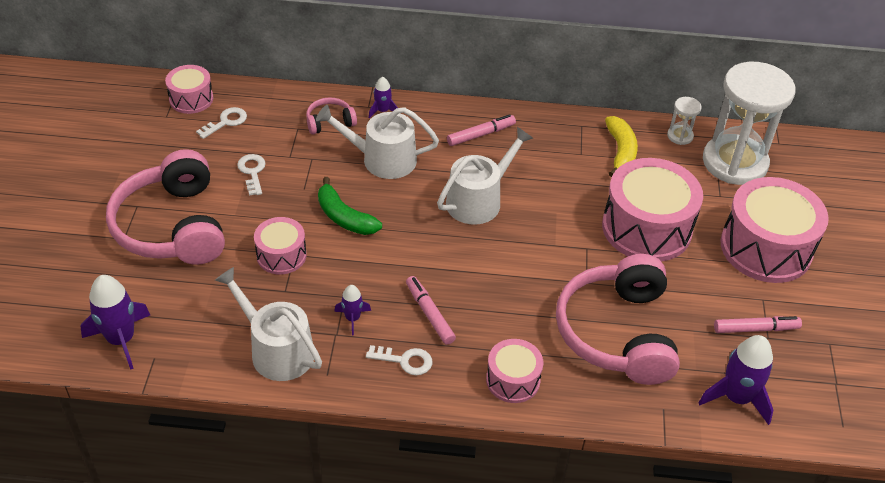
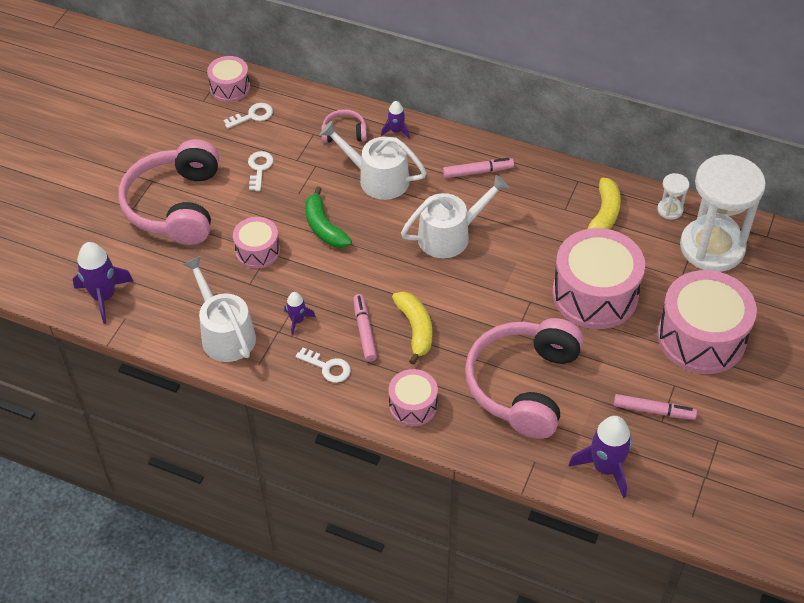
camera: 20 degrees right, 5 degrees up
(482, 300) = (415, 329): none -> yellow banana

